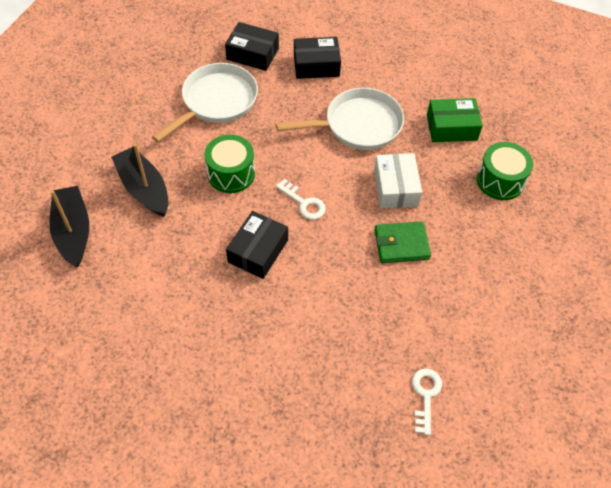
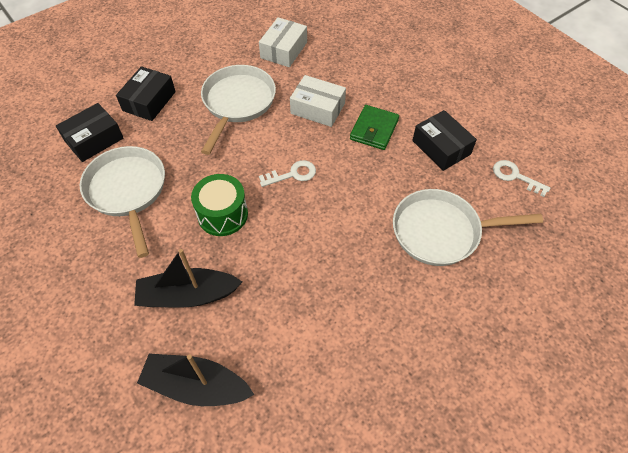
camera: 60 degrees left, 0 degrees up
(258, 251) = (322, 229): black box -> black box (441, 147)
(312, 349) = (442, 232): none -> white pan
(451, 127) = (283, 50): green box -> white box
(500, 181) = (352, 48): green drum -> none

